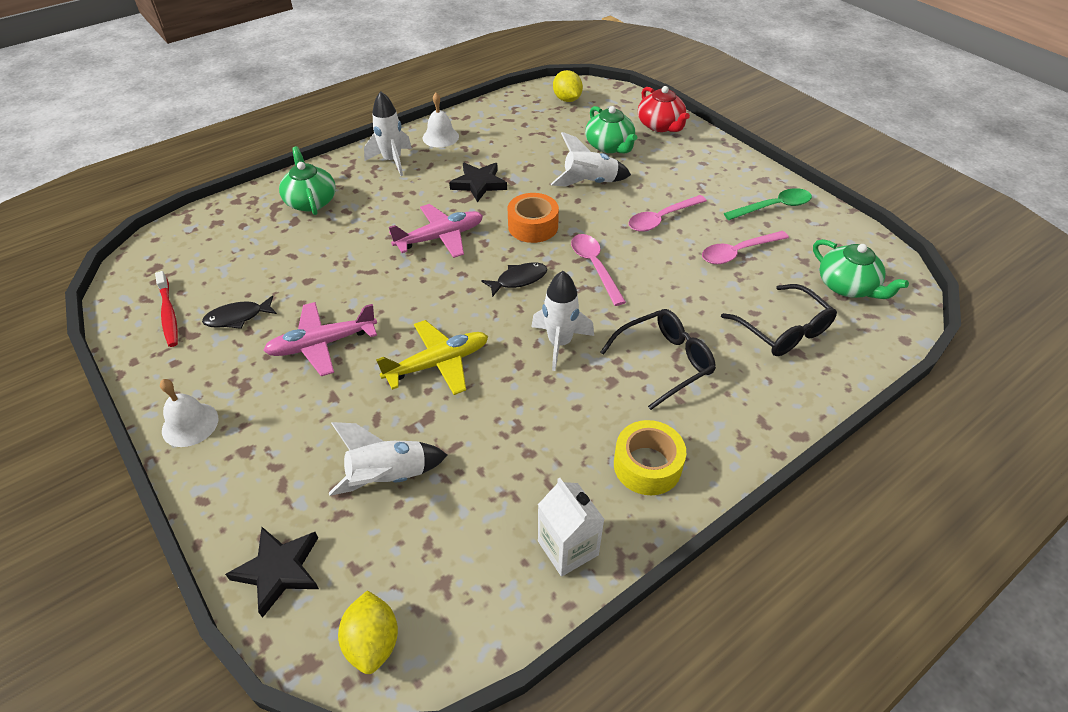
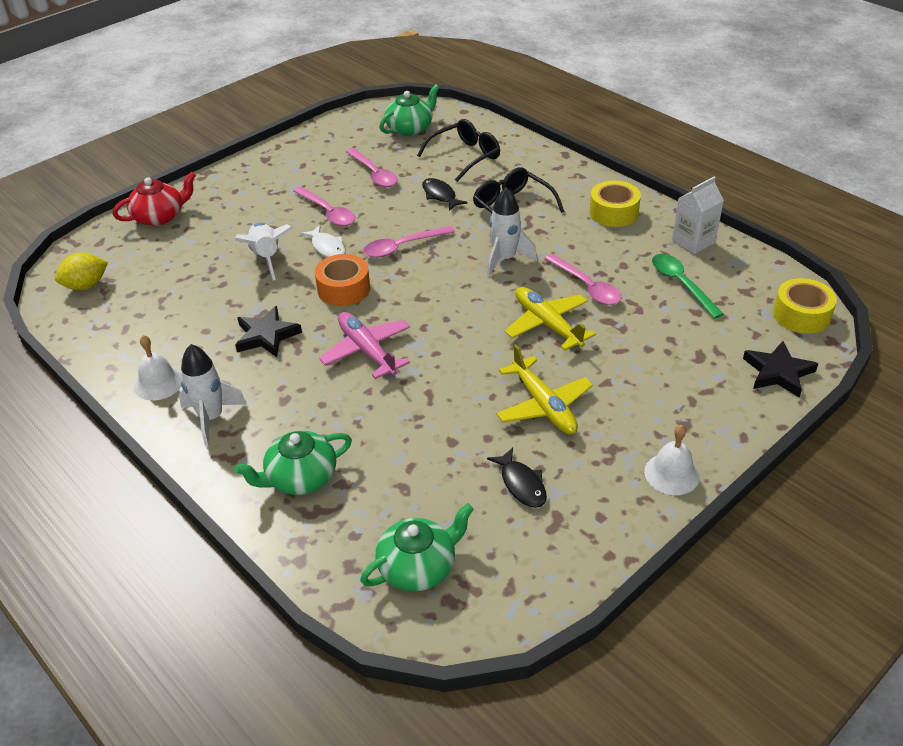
camera: 95 degrees left, 5 degrees down
(169, 314) = (530, 551): red toothbrush -> none
(322, 344) = (543, 405): pink plane -> yellow plane
(373, 642) = (801, 315): yellow lemon -> yellow tape
(388, 477) = (674, 332): white rocket -> none
(494, 408) = (586, 286): none -> pink spoon
(518, 280) = (427, 290): black fish -> black fish (440, 195)
(600, 217) = (327, 248): none -> white fish
(609, 146) = (197, 248): green teapot -> green teapot (418, 567)
(773, 207) = (308, 155): green spoon -> green spoon (681, 284)

